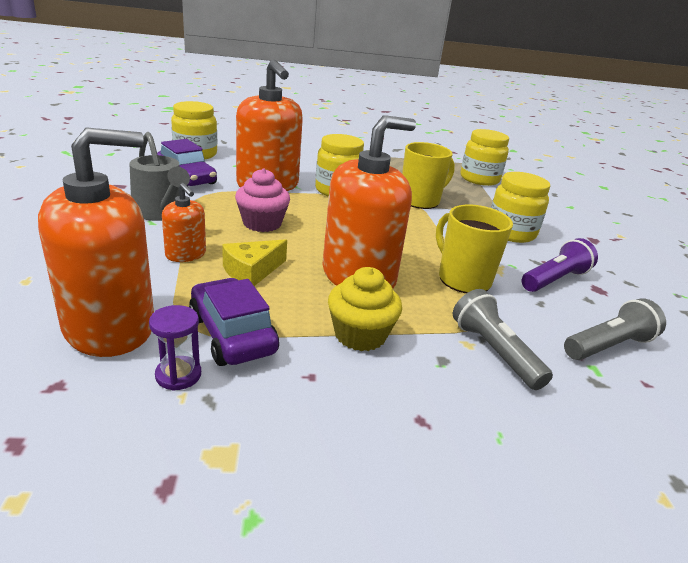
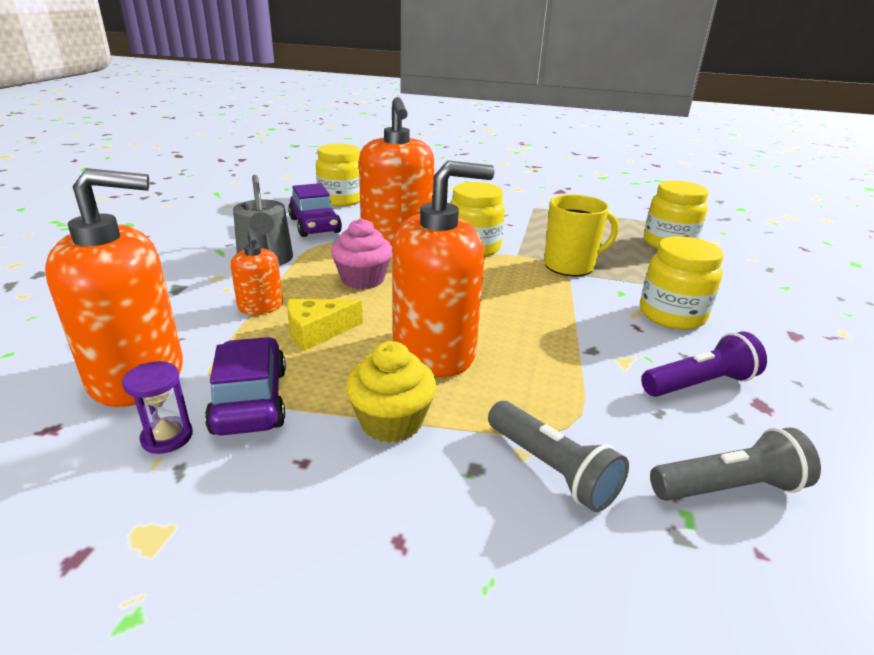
camera: 20 degrees right, 0 degrees up
(463, 279) = (566, 368): yellow mug -> none
(494, 352) = (551, 469): grey flashlight -> grey flashlight turned 150 degrees clockwise

